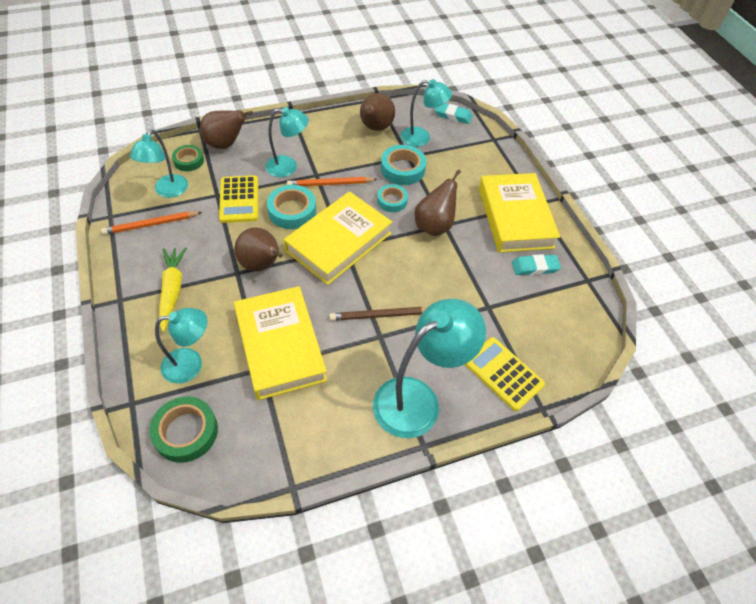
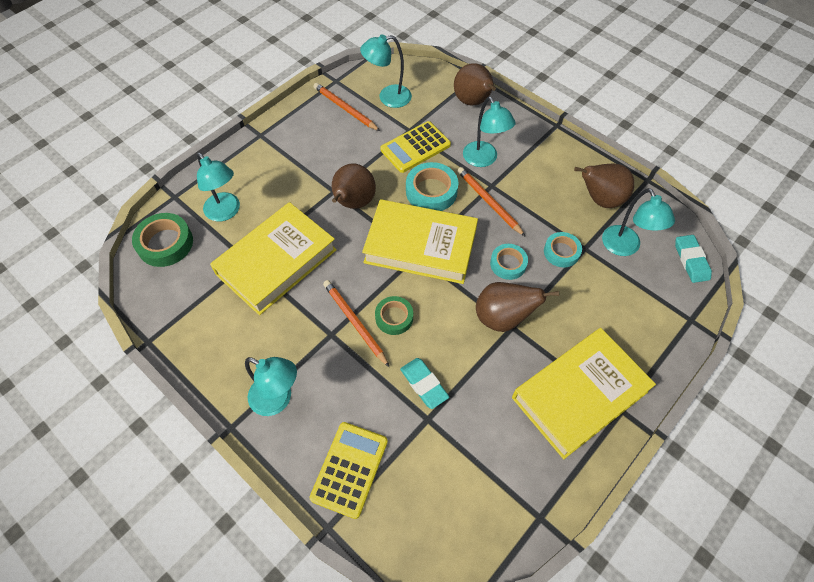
camera: 65 degrees right, 5 degrees up
(172, 290) = (288, 160): yellow carrot -> none
(189, 161) = (432, 90): green tape -> green tape (394, 317)
(380, 315) = (354, 323): brown pencil -> orange pencil
(402, 169) = (561, 252): turquoise tape -> turquoise tape, size x0.65
(417, 399) = (278, 399): turquoise lamp -> turquoise lamp, size x0.62
(535, 267) = (517, 447): turquoise eraser -> turquoise eraser (424, 384)

